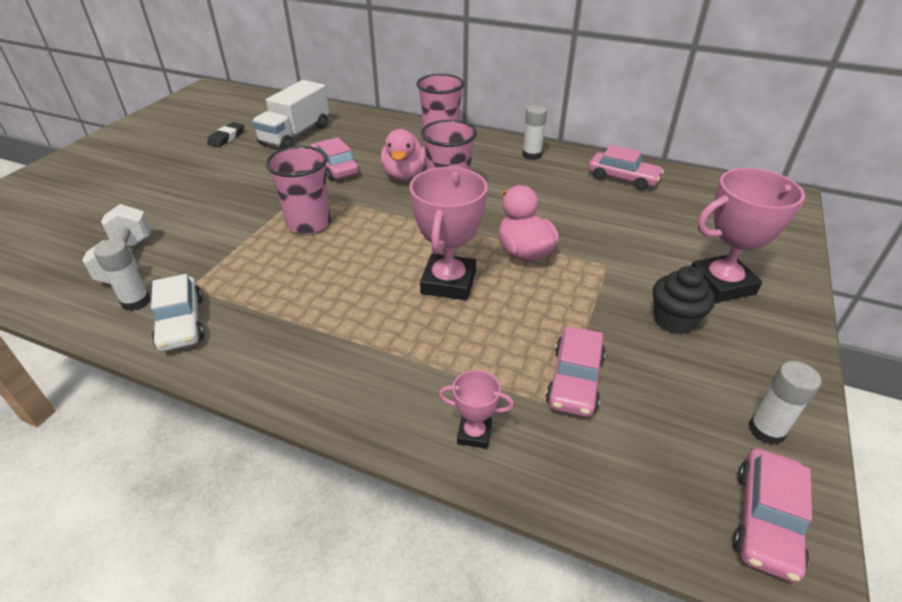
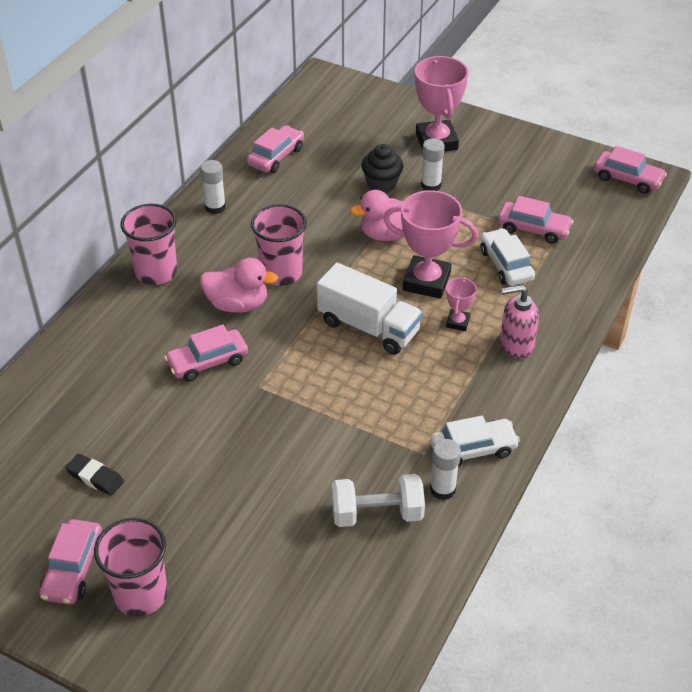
camera: 85 degrees left, 5 degrees up
(149, 139) = (73, 569): none -> pink car
(295, 135) = (107, 405): white truck -> white truck (368, 327)
(309, 223) = (323, 376): pink cup -> pink cup (141, 594)
(339, 359) = (516, 345): none -> pink soap dispenser
(474, 434) = (580, 279): pink trophy -> pink trophy (457, 322)
(491, 350) = (506, 265): none -> white car
(674, 320) = (475, 173): black cupcake -> black cupcake (381, 184)
(766, 430) = (570, 161): white glue stick -> white glue stick (431, 185)

